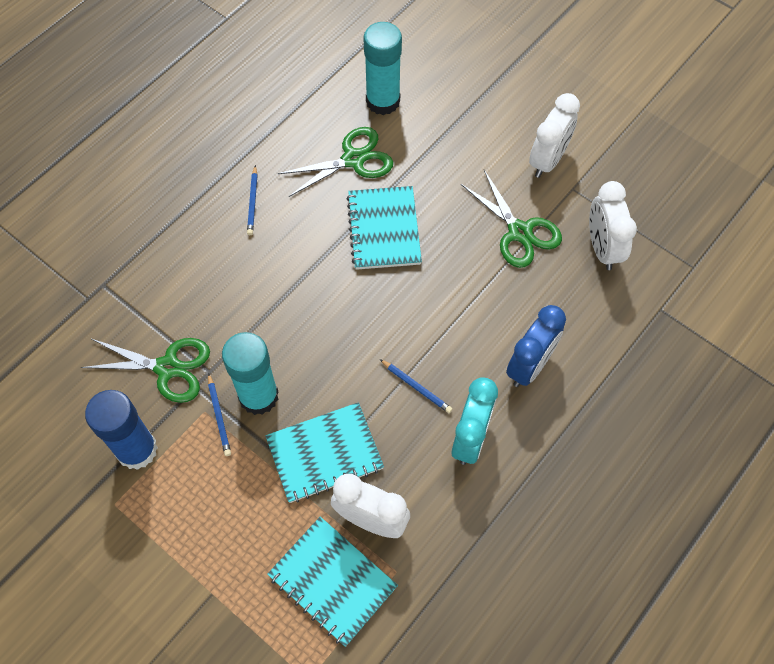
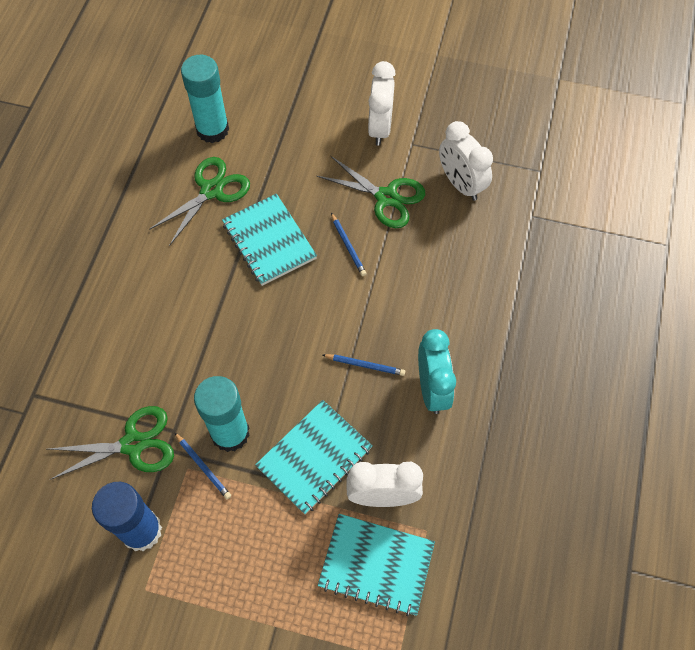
camera: 25 degrees left, 0 degrees up
(253, 202) = (138, 263): blue pencil -> blue pencil (348, 246)
(530, 366) = (450, 307): blue clock -> none

